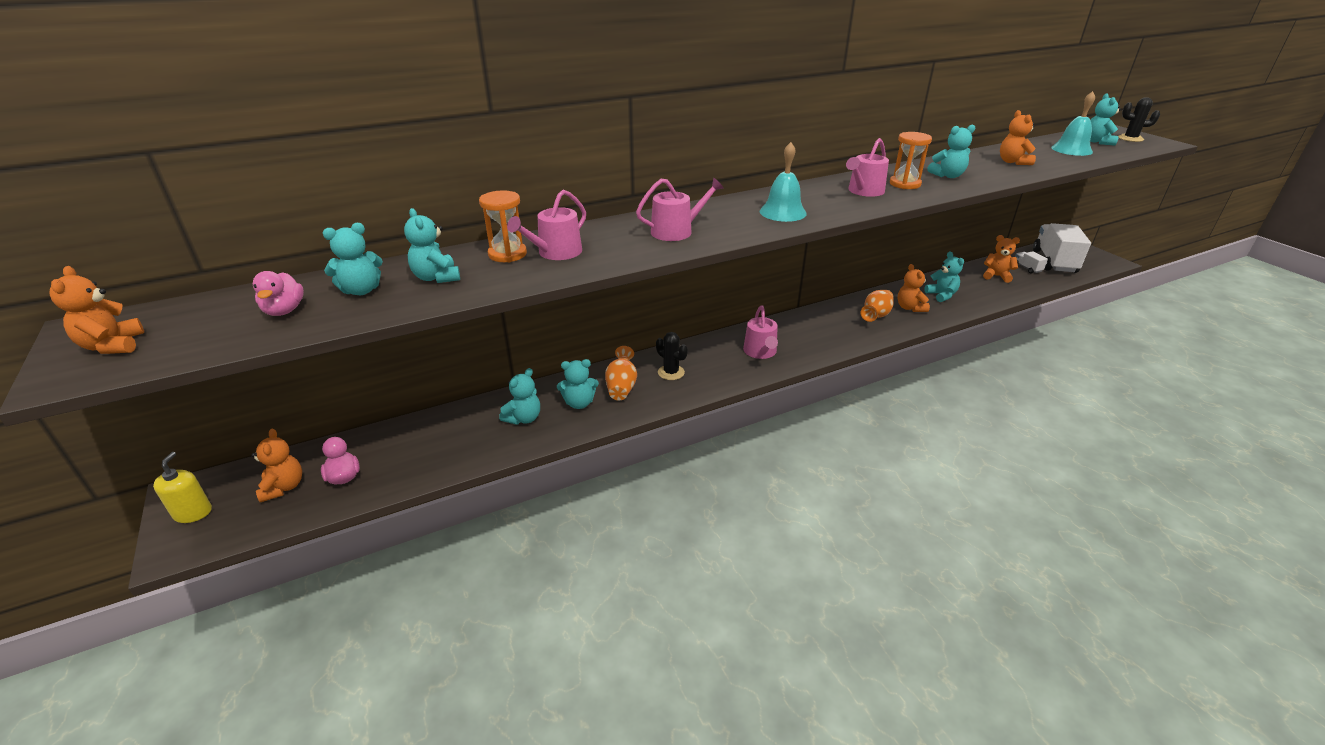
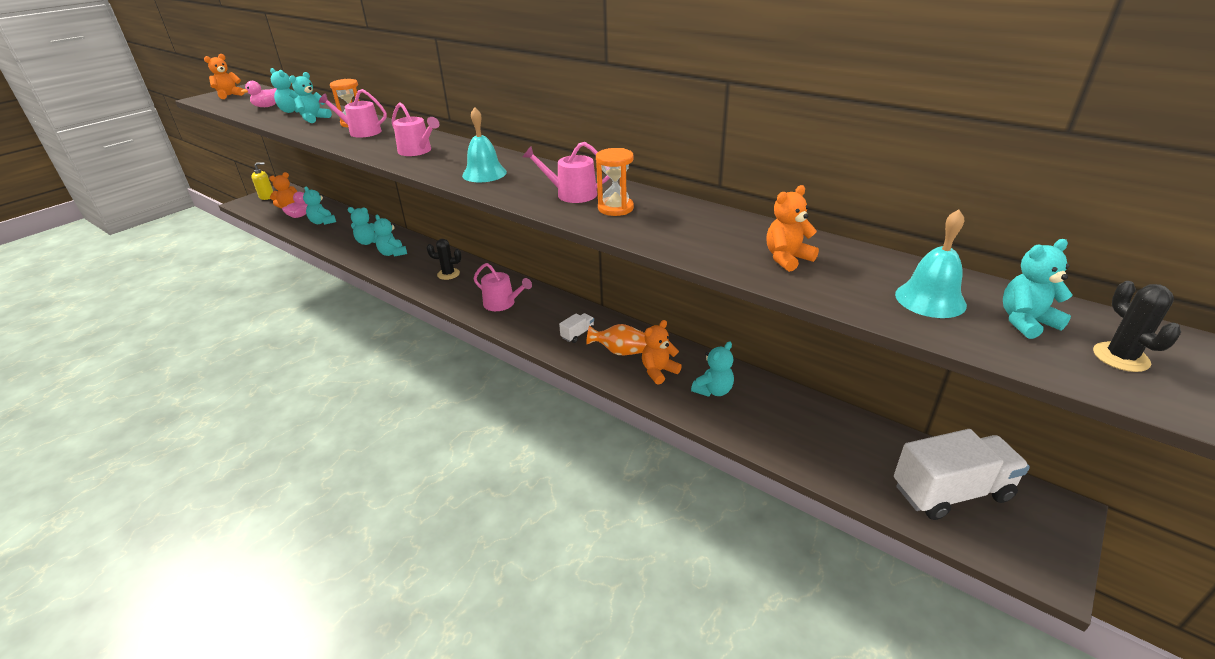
camera: 65 degrees right, 0 degrees up
(621, 387) = (419, 261): orange vase -> none
(671, 372) = (448, 274): black cactus -> black cactus turned 75 degrees clockwise
(760, 352) = (502, 303): pink watering can -> pink watering can turned 120 degrees counterclockwise
(947, 176) = (672, 225): turquoise teddy bear -> turquoise teddy bear (323, 222)
(996, 276) = (822, 432): orange teddy bear -> none
(1027, 268) = (887, 462): white truck -> white truck (577, 334)

